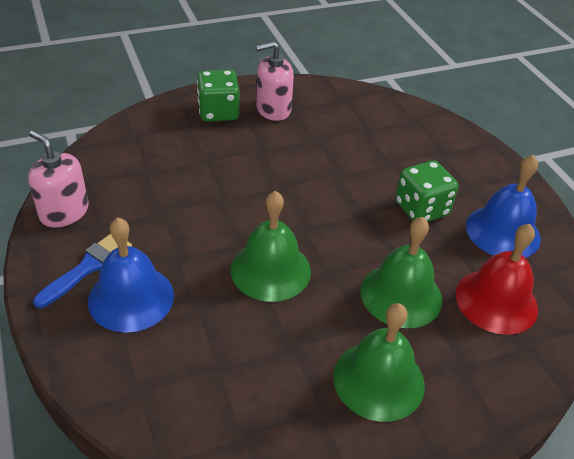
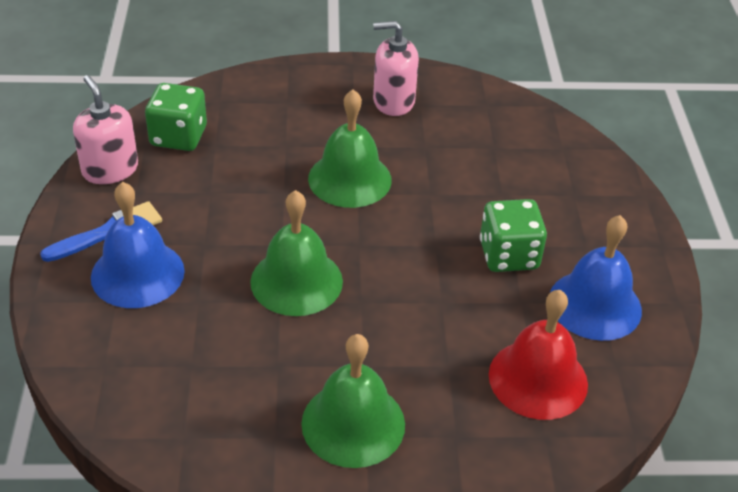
camera: 20 degrees right, 0 degrees up
(218, 112) = (327, 92): green dice -> green dice (178, 136)
(401, 295) = (428, 343): green bell -> green bell (349, 179)

